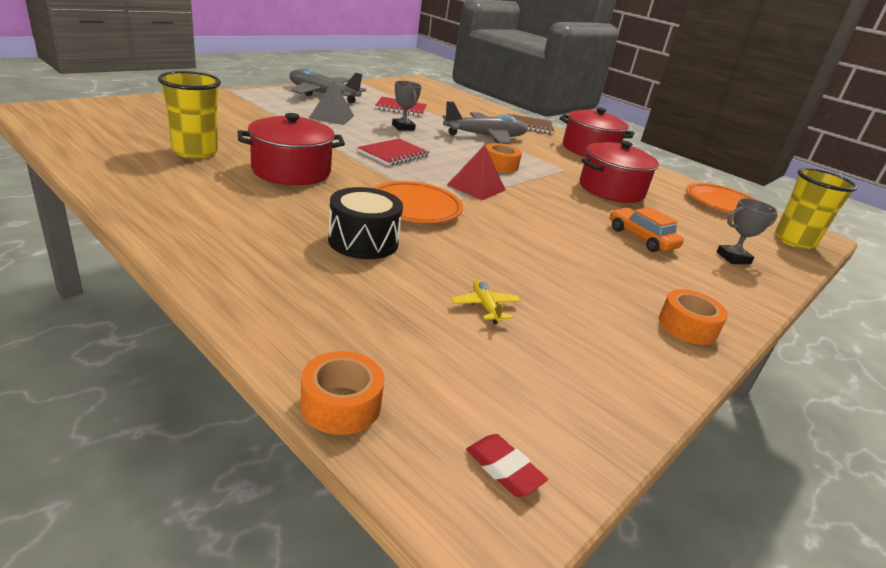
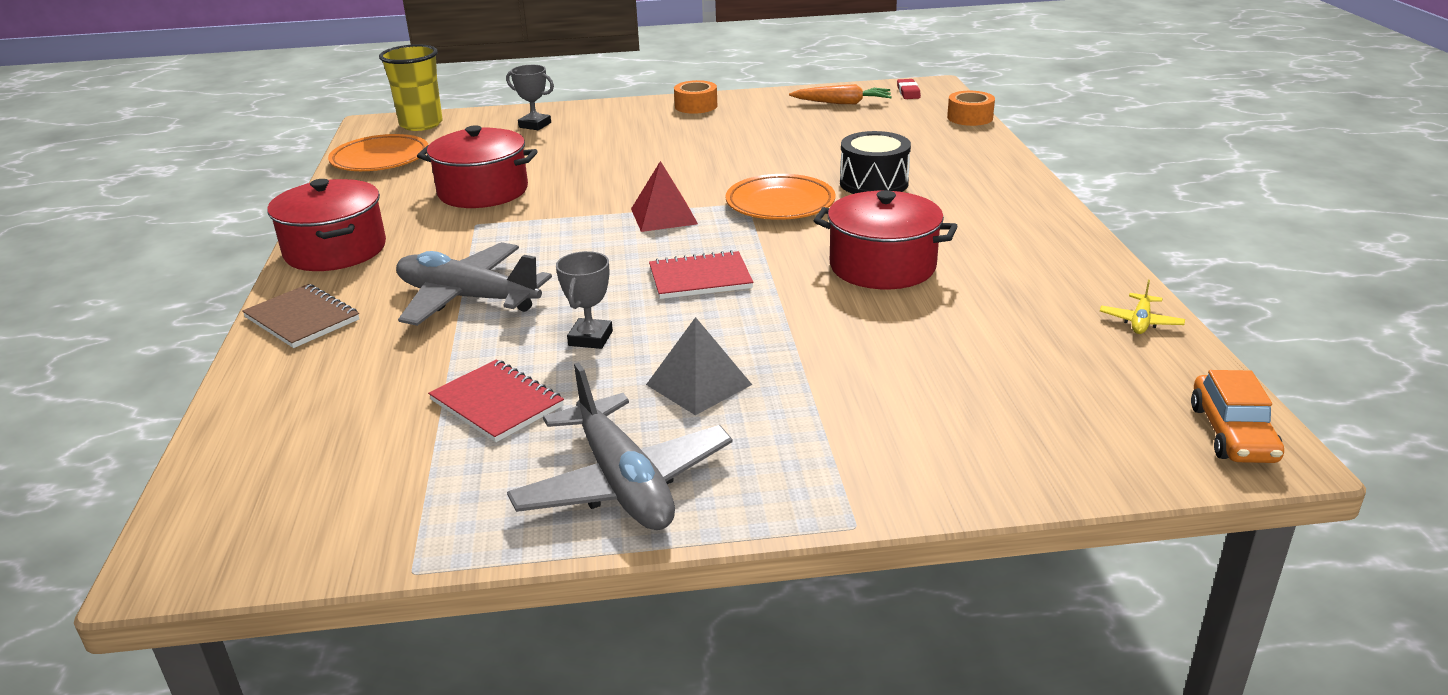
camera: 135 degrees left, 0 degrees up
(195, 152) = (998, 314): yellow cup -> none
(485, 307) = (828, 134): yellow plane -> yellow plane (1140, 321)
(500, 165) = (564, 241): orange tape -> none
(555, 390) = (842, 103): none -> orange carrot
(641, 238) = (586, 148): orange car -> orange car (1232, 433)

